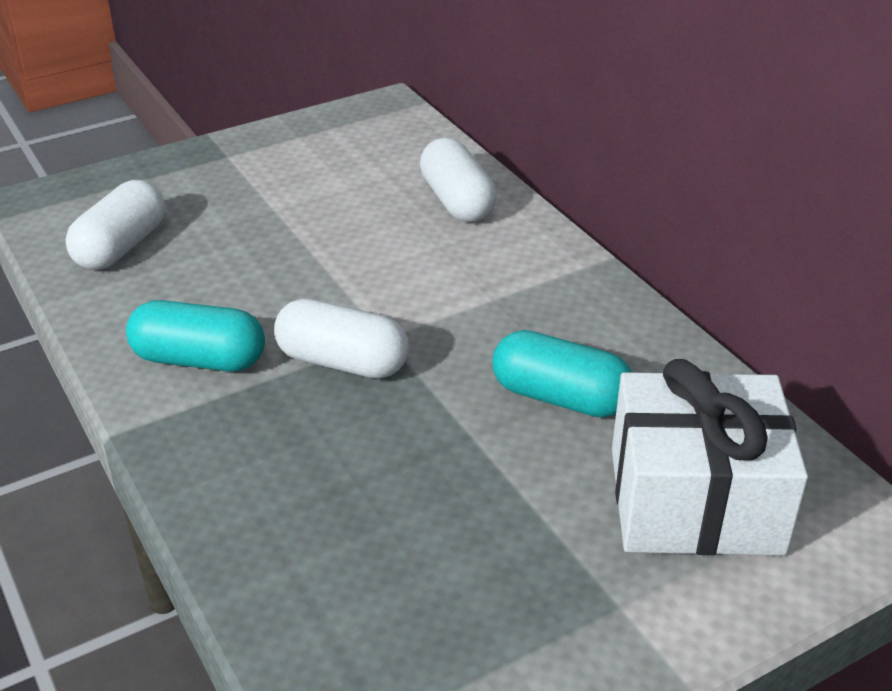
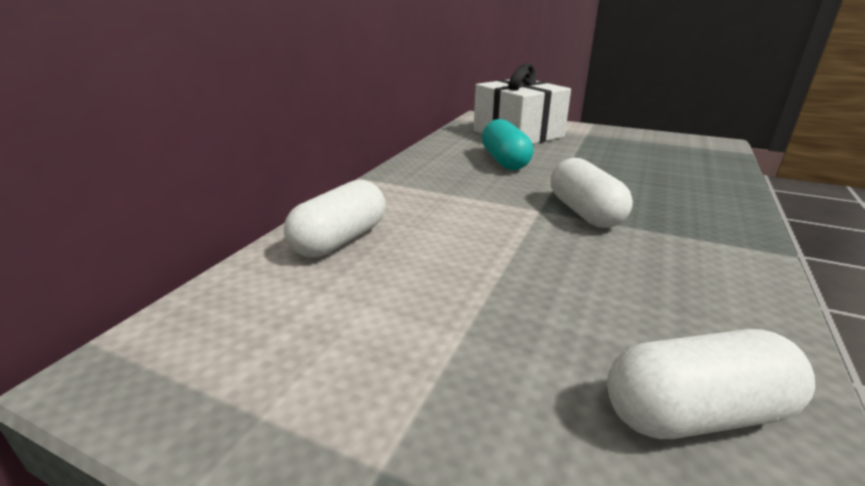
camera: 125 degrees left, 10 degrees down
(199, 359) = (686, 259): turquoise capsule -> none

